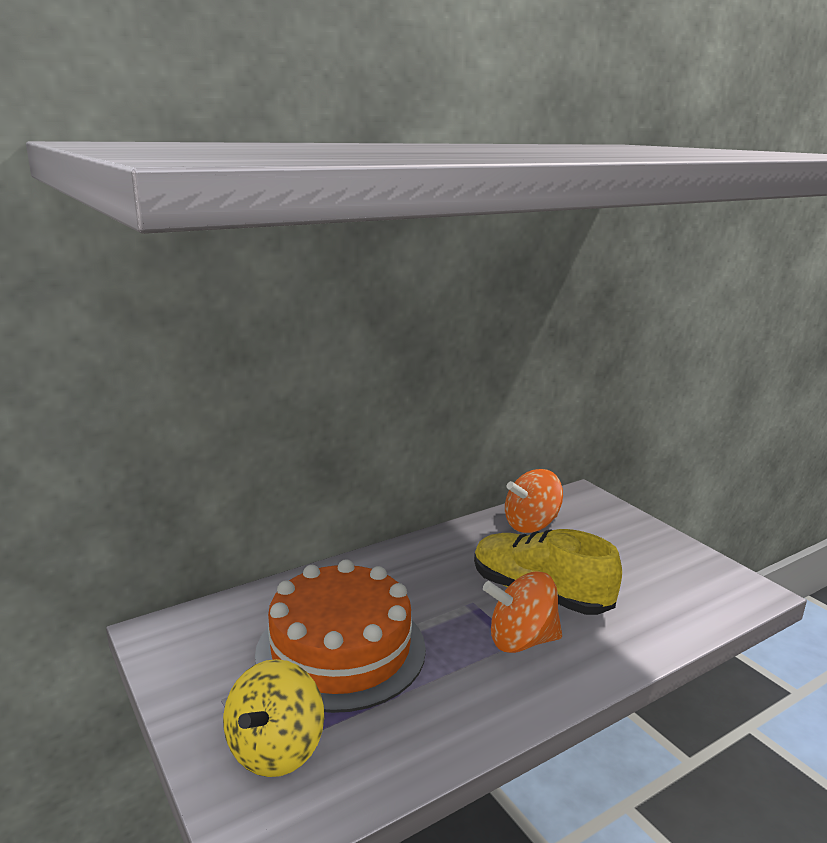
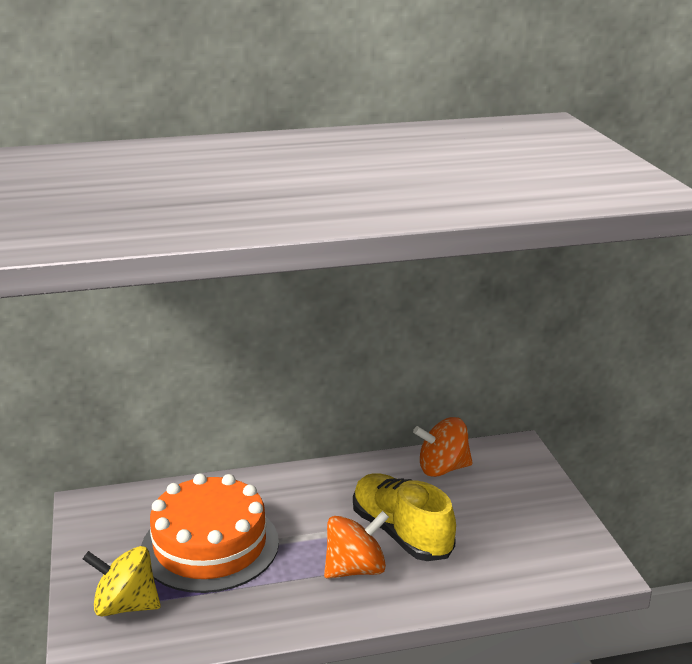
camera: 20 degrees right, 5 degrees up
(275, 750) = (125, 605): yellow spinning top -> yellow spinning top turned 60 degrees clockwise
(521, 640) = (355, 569): orange spinning top -> orange spinning top turned 135 degrees clockwise

